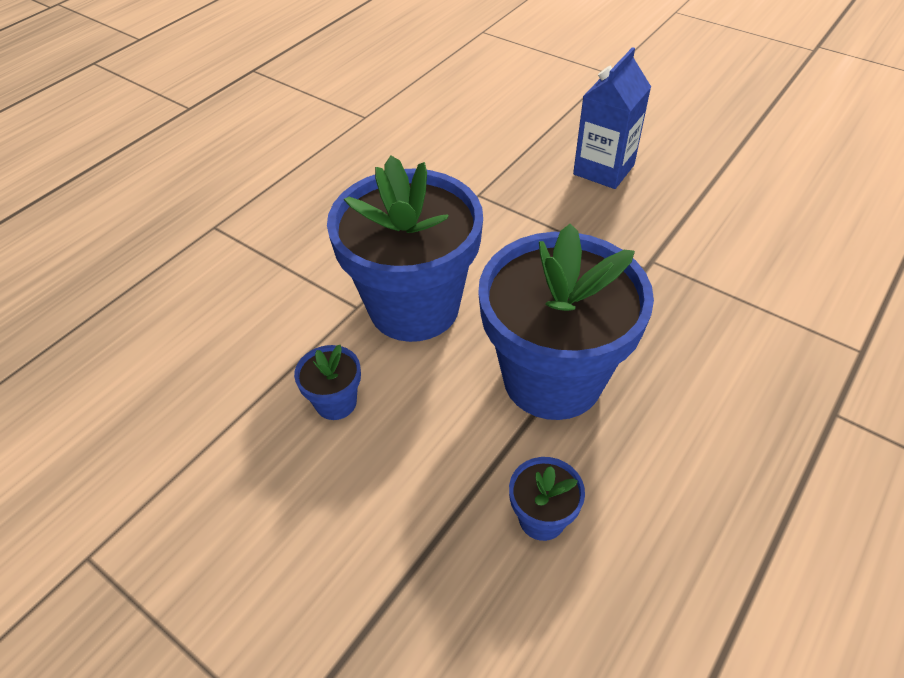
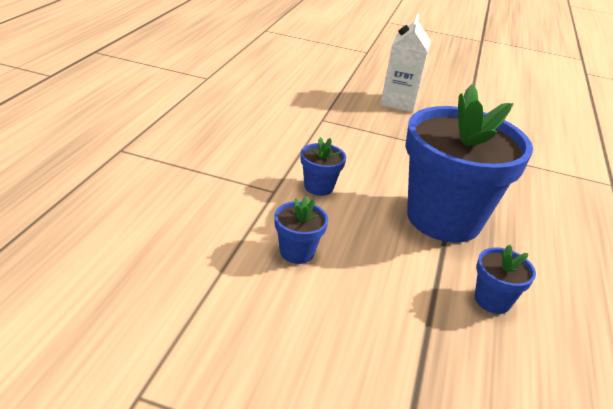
camera: 25 degrees left, 15 degrees down
(414, 306) = (318, 187): blue flower pot -> blue flower pot, size x0.41
(603, 169) = (398, 102): blue carton -> white carton

